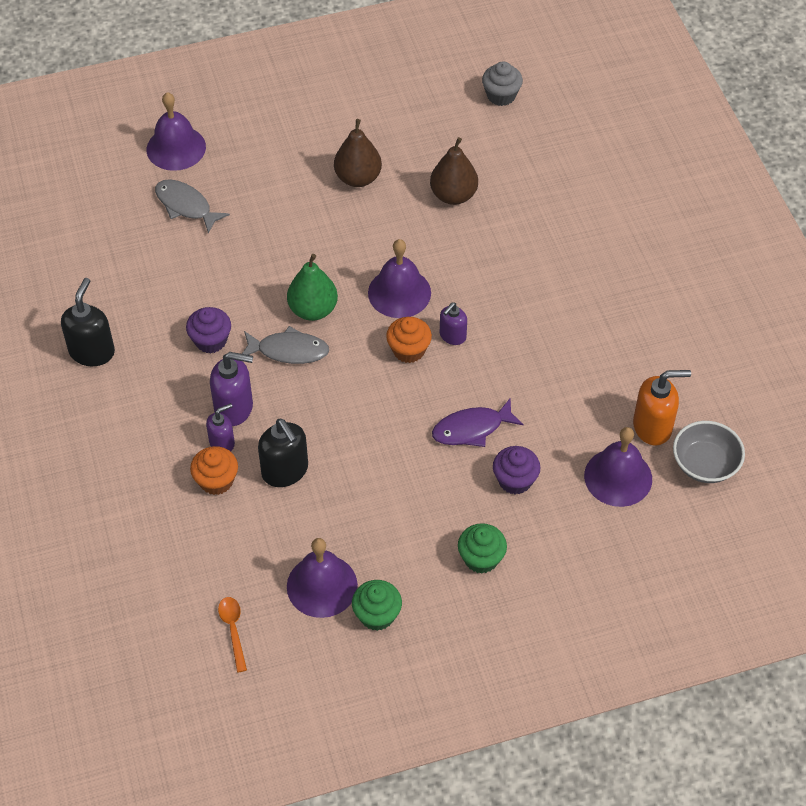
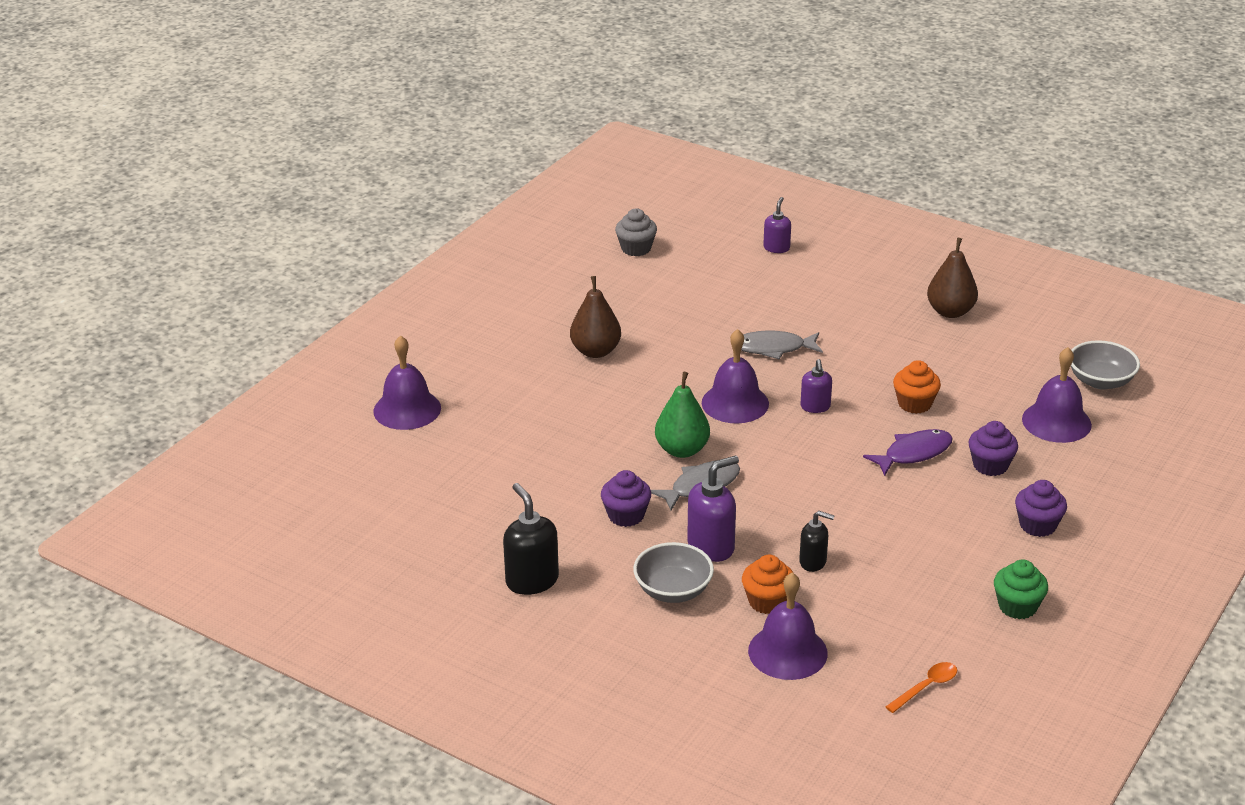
camera: 40 degrees left, 20 degrees down
(168, 426) = (673, 590): none -> grey bowl
(186, 206) = (473, 441): grey fish -> grey fish (773, 348)
(222, 443) = (735, 574): purple soap dispenser -> purple soap dispenser (776, 248)
(233, 630) = (926, 687): orange spoon -> orange spoon turned 105 degrees clockwise
(285, 471) = (813, 562): black soap dispenser -> black soap dispenser, size x0.62
(322, 585) = (950, 615): purple bell -> purple bell (787, 652)
(408, 350) = (795, 433): orange cupcake -> orange cupcake (914, 404)
(453, 195) = (688, 324): brown pear -> brown pear (950, 312)
(471, 429) = (914, 453): purple fish -> purple fish turned 150 degrees counterclockwise
(481, 558) = (1037, 525): green cupcake -> purple cupcake
(653, 427) = (1035, 380): orange soap dispenser -> none

